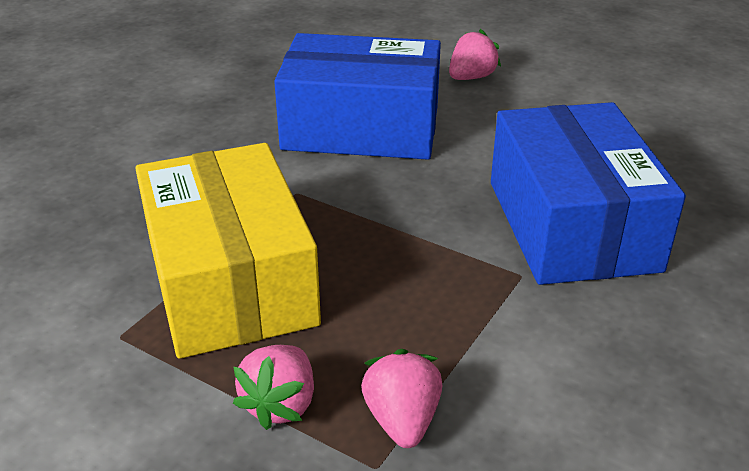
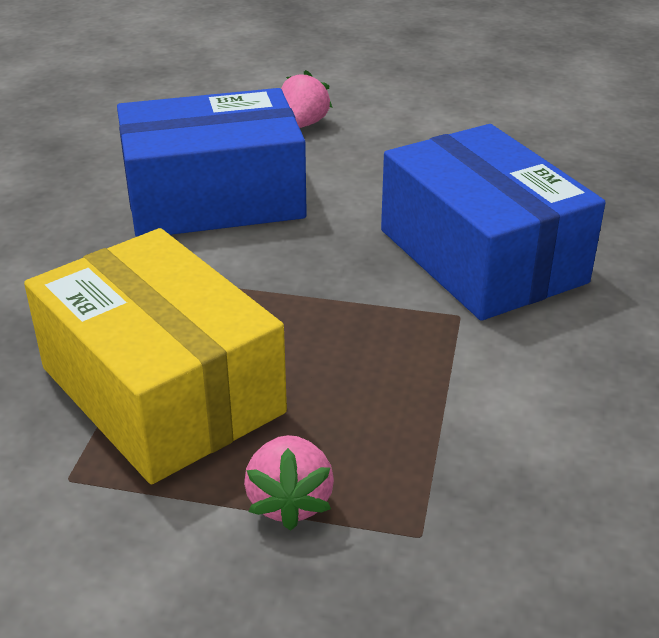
camera: 20 degrees left, 0 degrees up
(402, 420) = (421, 483): pink strawberry -> none

